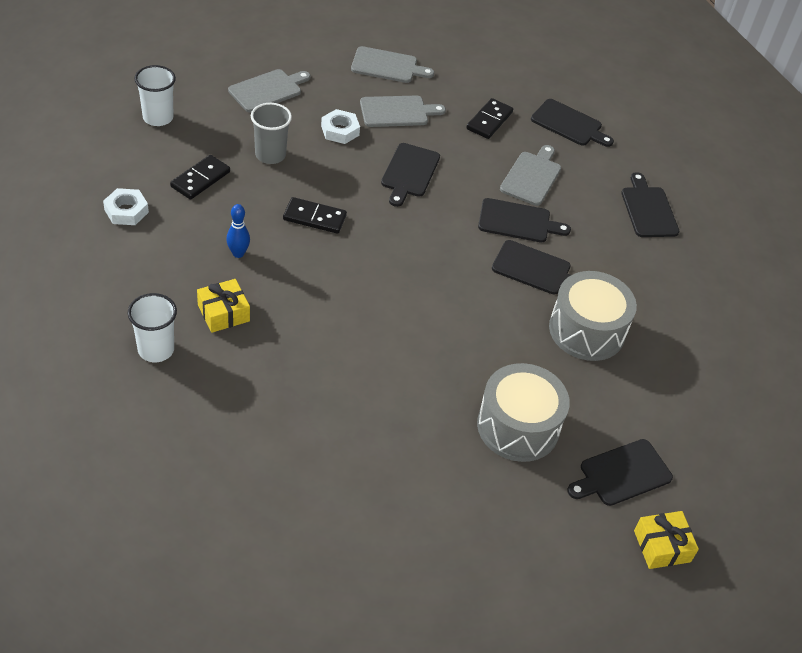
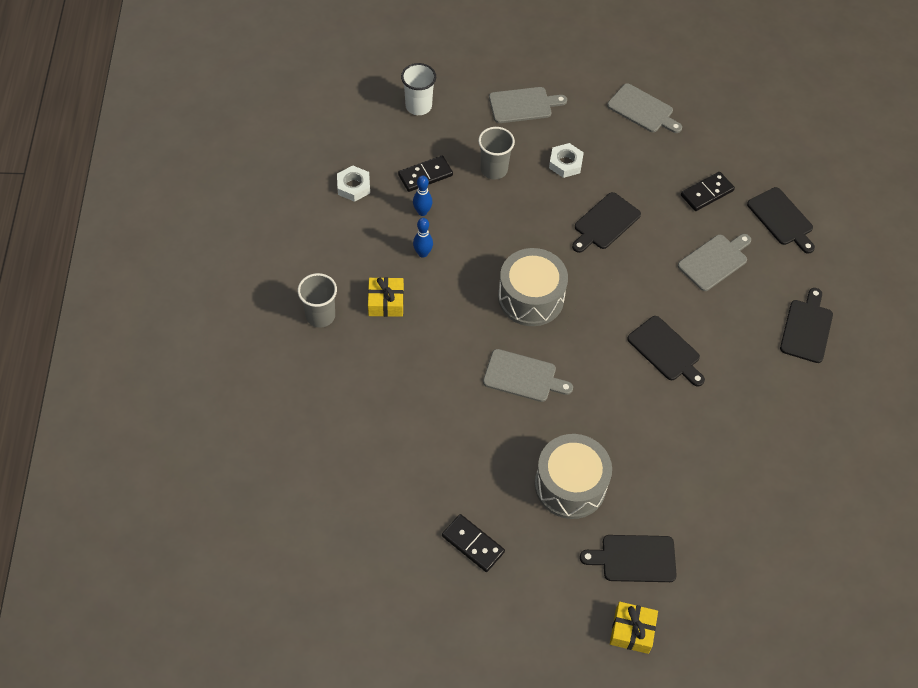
camera: 30 degrees right, 10 degrees up
(156, 349) = (320, 316): white cup -> grey cup
(216, 214) = (422, 212): none -> blue bowling pin
(314, 217) = (501, 240): black domino -> black domino (473, 544)
(397, 112) = (626, 159): grey cutting board -> grey cutting board (523, 377)
(518, 222) = (676, 301): black cutting board -> none
(586, 330) = (679, 423): grey drum -> grey drum (531, 298)

